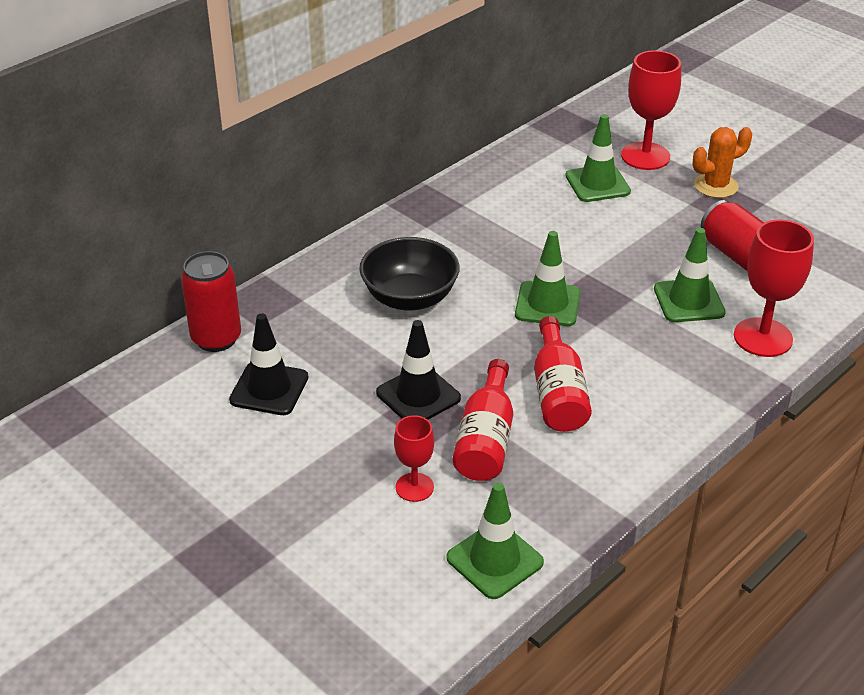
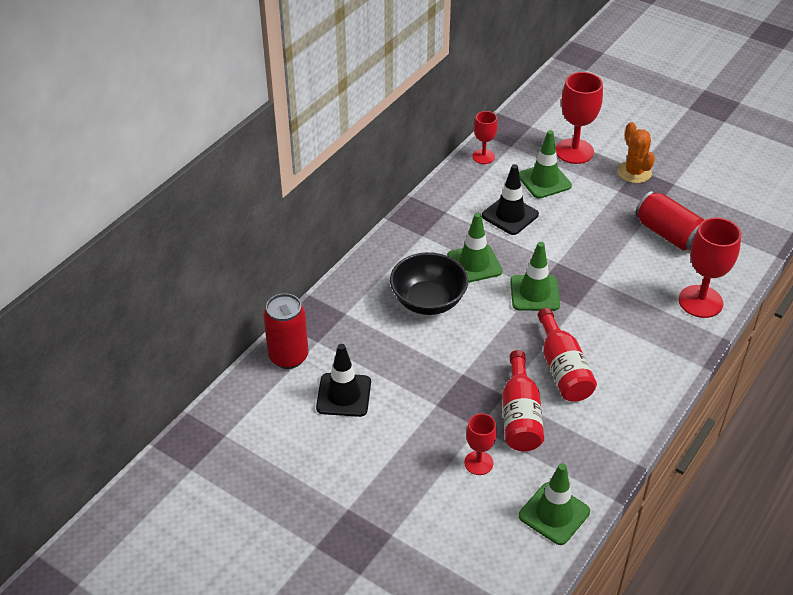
camera: 10 degrees left, 5 degrees up
(418, 395) = (459, 385): black traffic cone -> black traffic cone (510, 215)
(529, 151) = (483, 156): none -> red goblet
(689, 301) = (639, 277): green traffic cone -> green traffic cone (474, 264)
(715, 186) = (634, 172): orange cactus -> orange cactus turned 75 degrees counterclockwise

